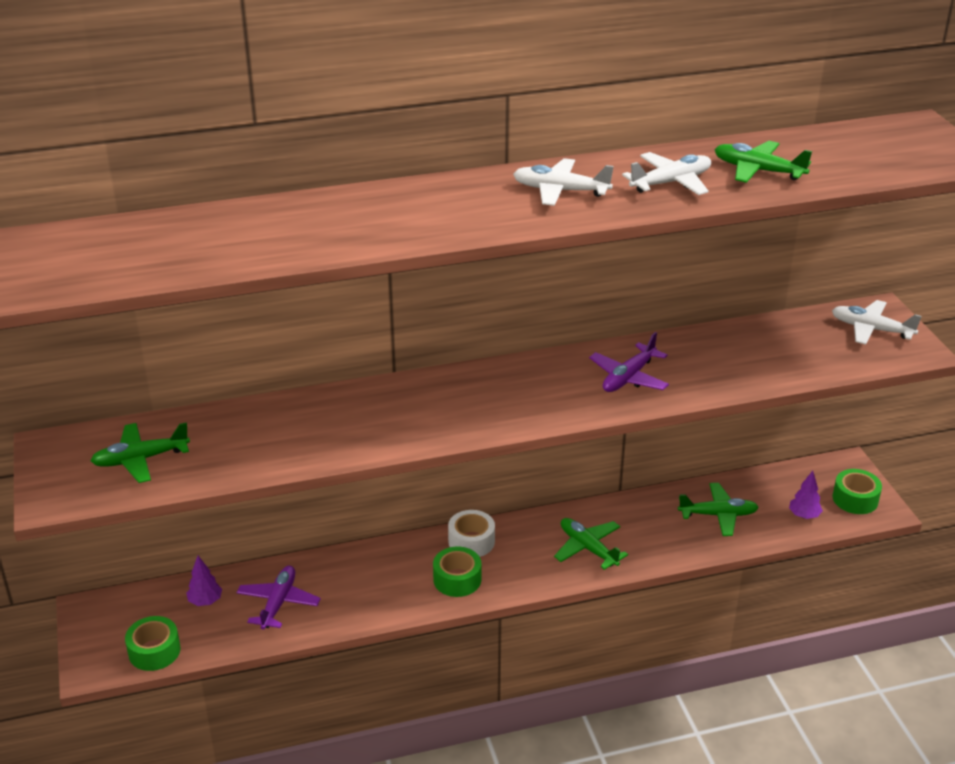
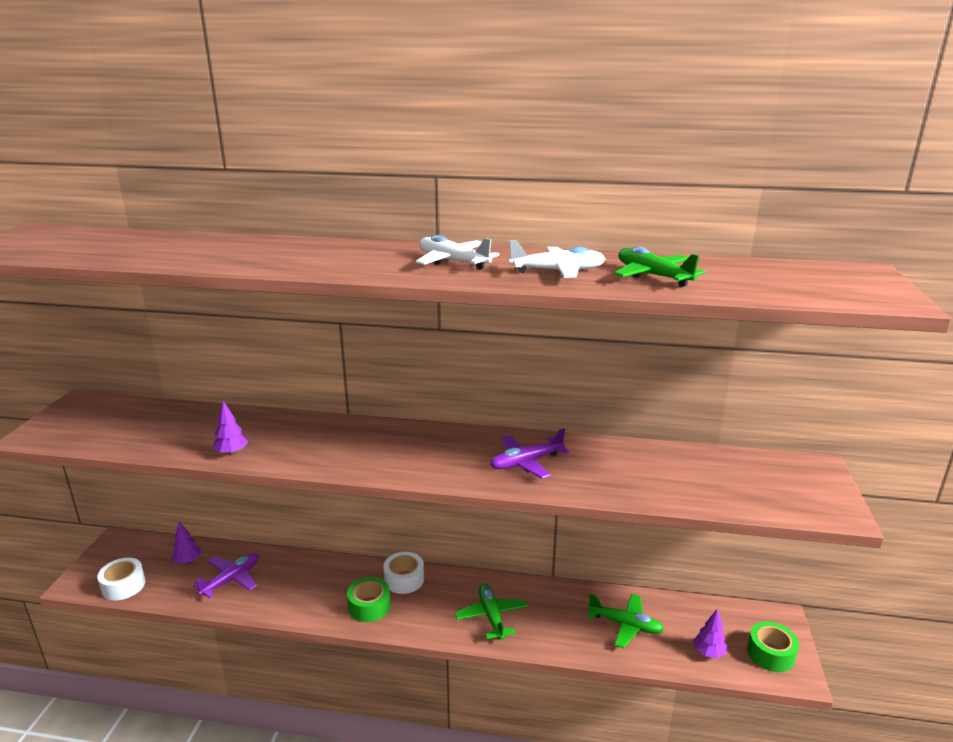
camera: 25 degrees right, 10 degrees down
(140, 459) = (116, 426): green plane -> none
(154, 651) = (123, 585): green tape -> white tape
(318, 452) = (232, 453): none -> purple tree
(871, 329) = (795, 480): white plane -> none

